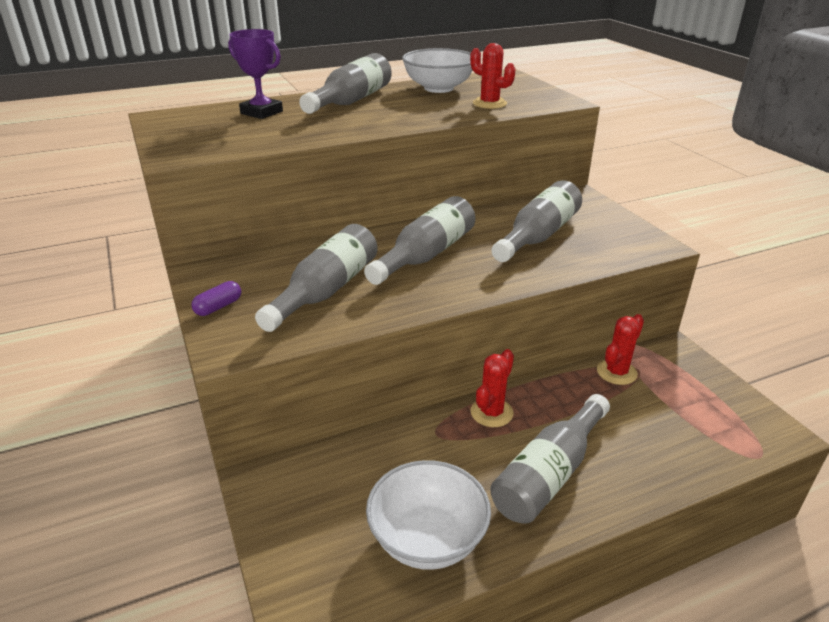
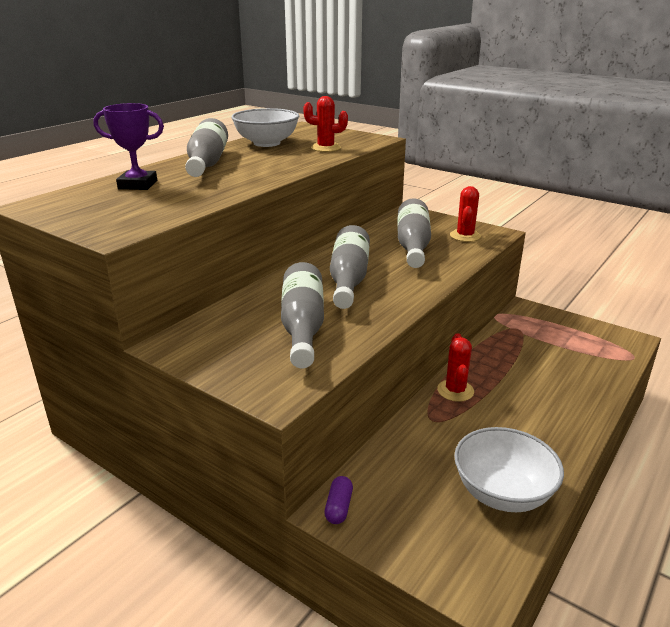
camera: 30 degrees left, 5 degrees down
(218, 307) = (224, 366): purple capsule -> purple capsule (339, 507)
(549, 473) = (533, 416): grey bottle -> none
(616, 372) = (506, 335): red cactus -> red cactus (465, 236)

